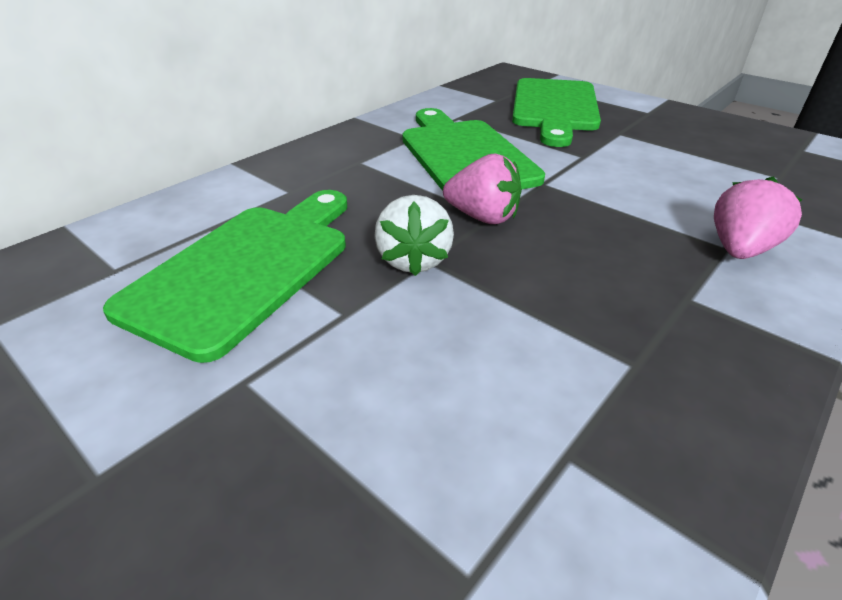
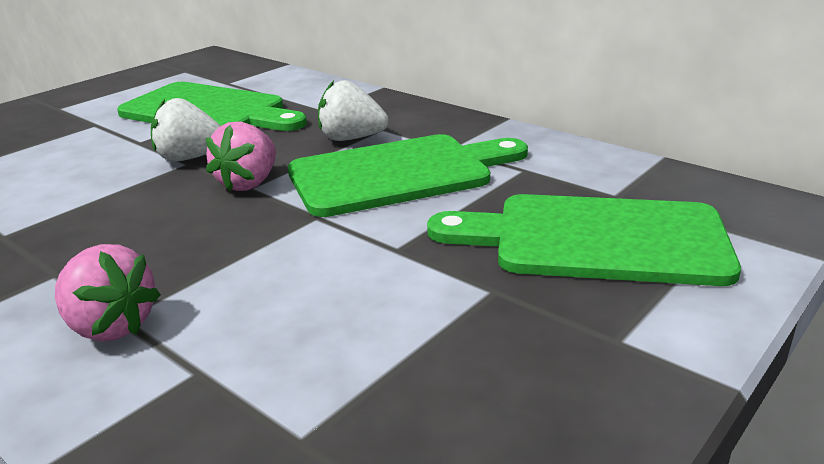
camera: 90 degrees right, 10 degrees down
(381, 174) = (351, 138): none -> white strawberry

